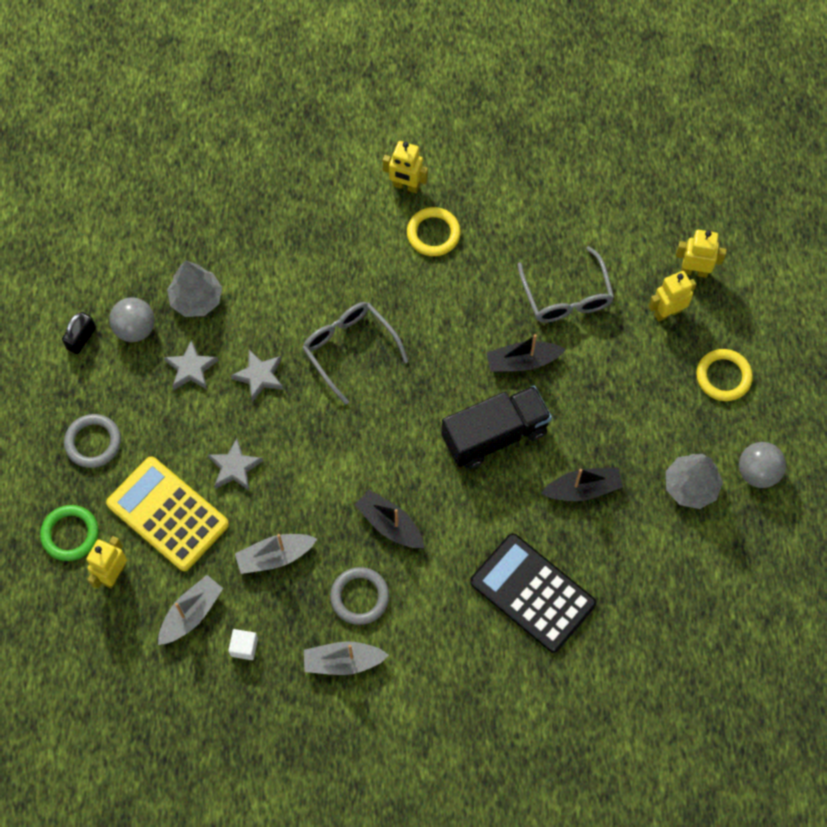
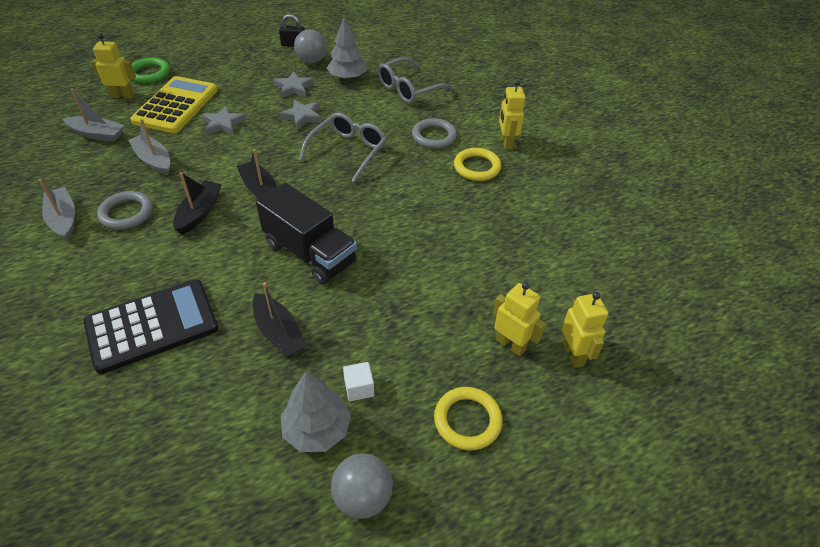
camera: 65 degrees right, 20 degrees down
(93, 442) = (220, 66): grey ring -> grey ring (434, 136)
(244, 647) = (72, 165): white cube -> white cube (359, 388)
(522, 361) = (392, 251): black boat -> black boat (260, 190)
(532, 593) = (152, 325): black calculator -> black calculator turned 45 degrees clockwise
(566, 296) = (476, 262): grey glasses -> grey glasses (408, 89)

